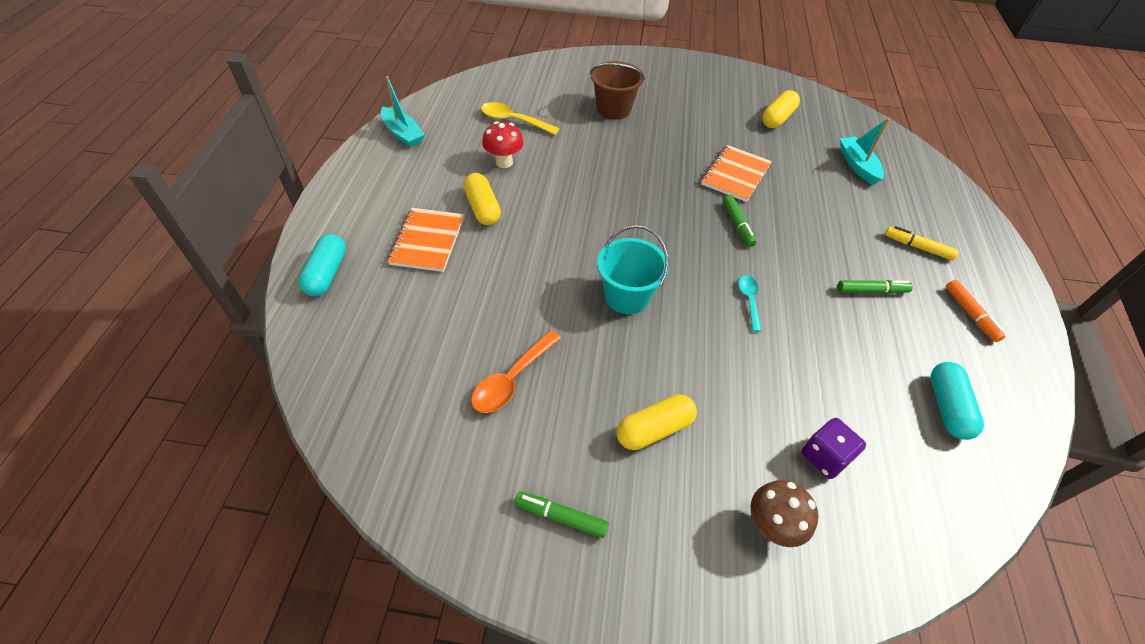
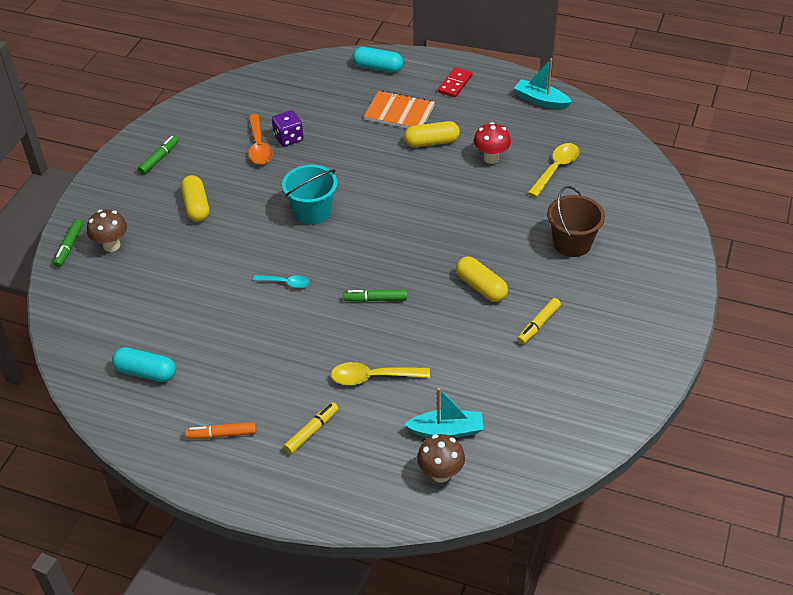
camera: 105 degrees right, 5 degrees down
(369, 199) = (455, 84): none -> red domino
(403, 134) = (541, 100): turquoise boat -> turquoise boat turned 60 degrees clockwise
(512, 379) = (259, 146): orange spoon -> orange spoon turned 150 degrees counterclockwise
(718, 124) = (538, 325): none -> yellow marker
(735, 175) = (447, 317): orange notebook -> none
(777, 118) = (545, 384): yellow capsule -> yellow capsule (481, 287)
(825, 457) = (141, 285): purple dice -> purple dice (288, 138)
(832, 215) = (373, 377): none -> yellow spoon
(871, 291) = (270, 370): green marker -> green marker (69, 247)
(899, 165) = (440, 473): none -> brown mushroom

